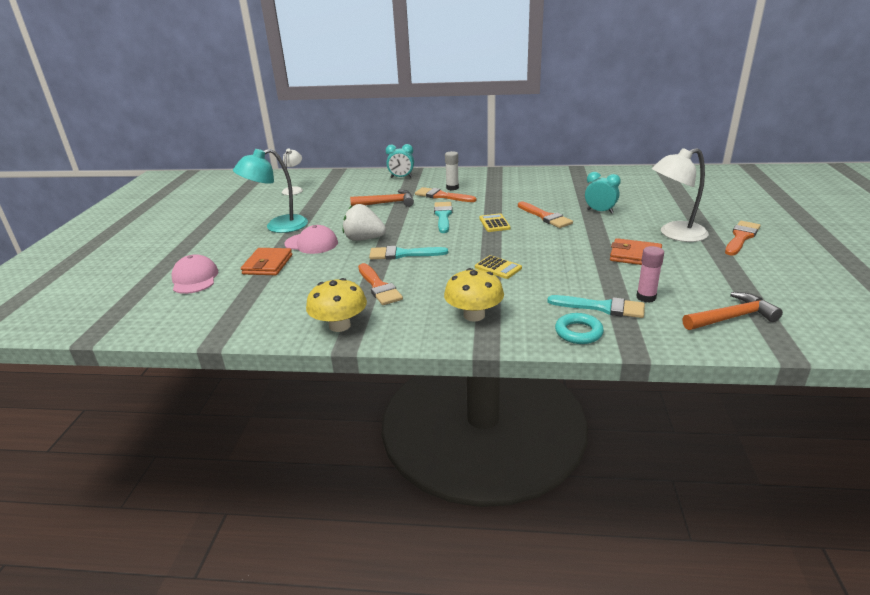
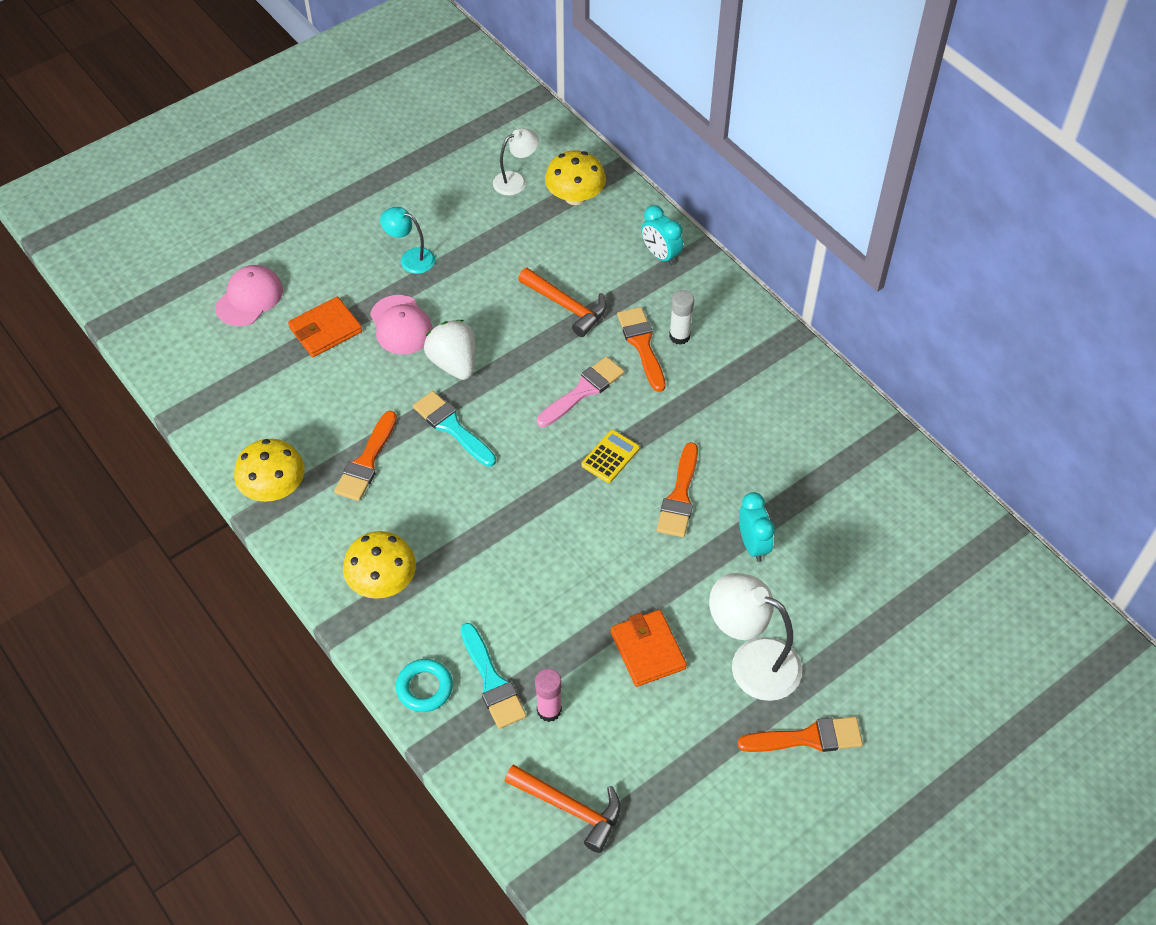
camera: 45 degrees right, 25 degrees up
(278, 226) = (410, 258): turquoise lamp -> turquoise lamp, size x0.59
(332, 182) = (575, 197): none -> yellow mushroom
(443, 216) = (583, 391): turquoise brush -> pink brush
(498, 268) = (498, 536): yellow calculator -> none

